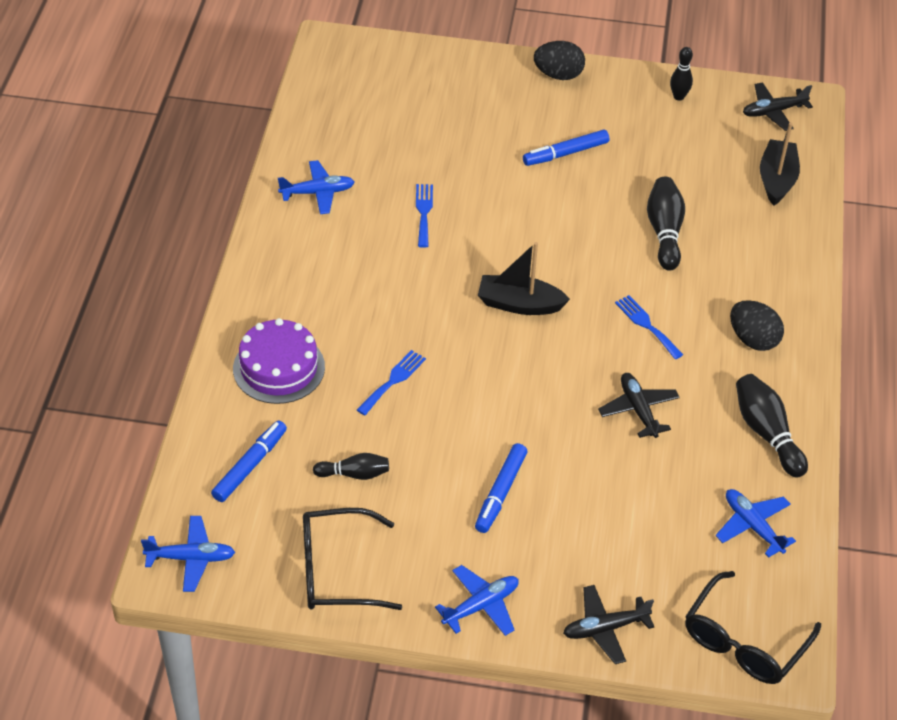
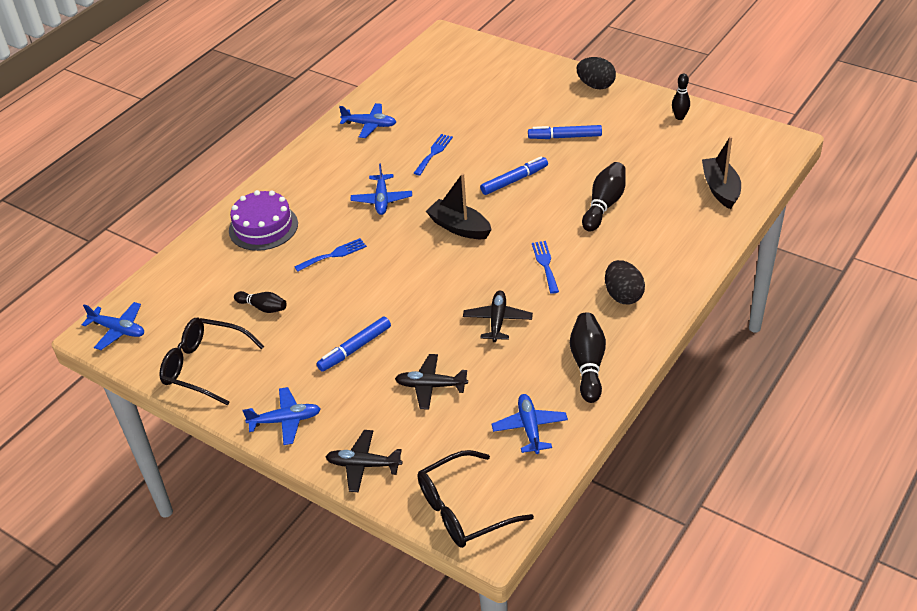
camera: 30 degrees right, 5 degrees down
(250, 466) = (199, 283): blue marker -> blue marker (514, 180)
(402, 292) = (382, 200): none -> blue plane
(773, 112) = (750, 142): black plane -> black plane (431, 386)
(777, 180) = (720, 189): black boat -> black boat turned 45 degrees counterclockwise

